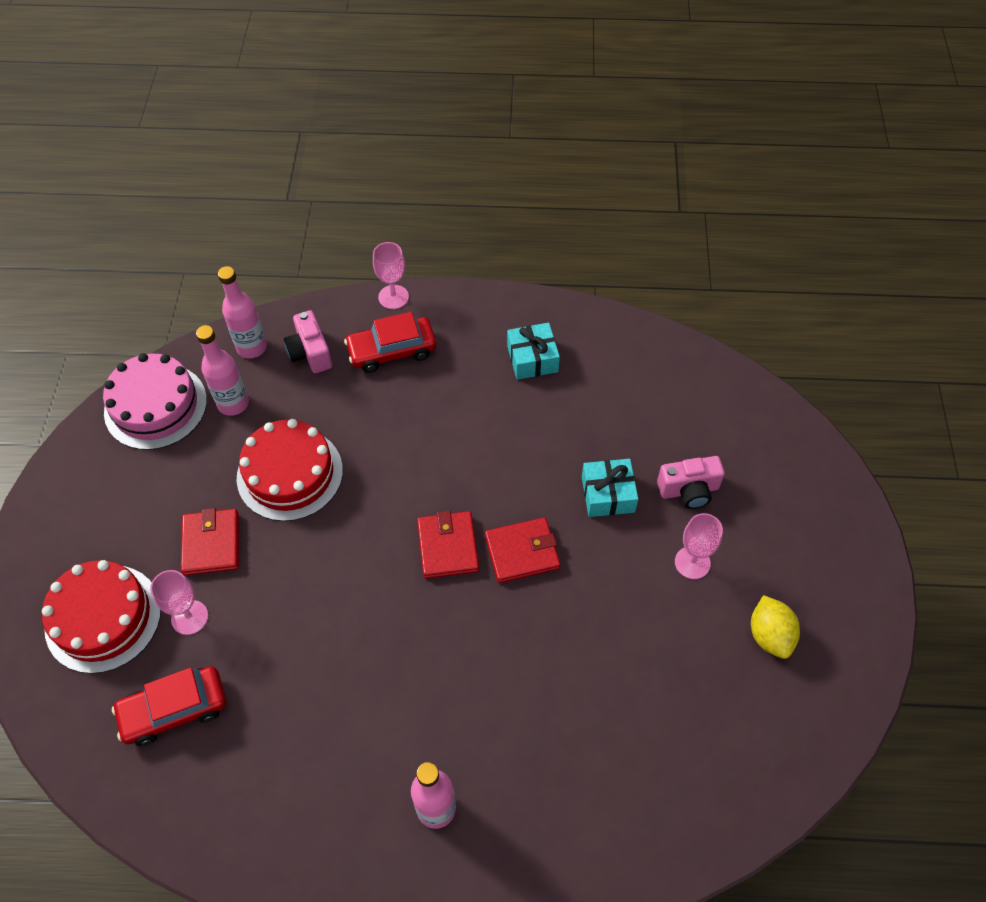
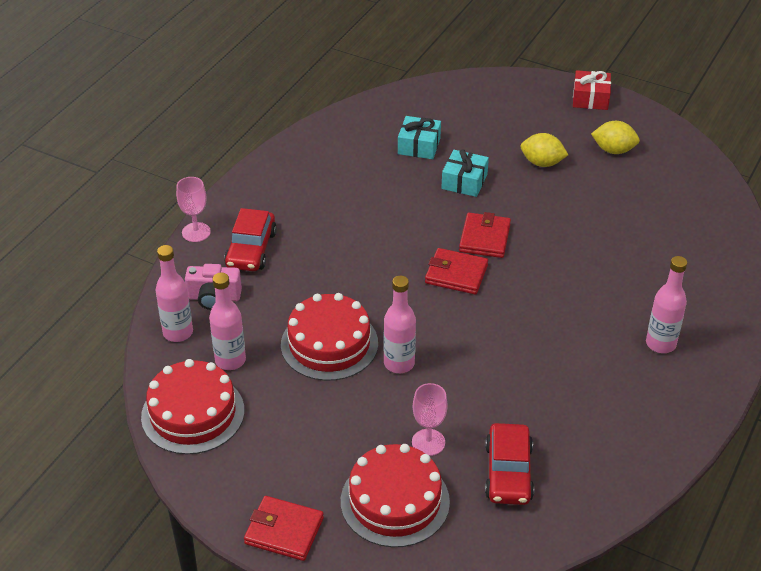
camera: 65 degrees left, 15 degrees down
(155, 406) = (193, 413): pink cake -> red cake
(211, 544) = (365, 411): red wallet -> red wallet (284, 531)
(288, 546) = (399, 363): none -> pink bottle
(532, 358) = (319, 178): turquoise gift -> turquoise gift (419, 146)
(689, 490) = (485, 144): pink camera -> none
(692, 562) = (542, 163): pink goblet -> yellow lemon
(859, 572) = (590, 98): none -> red gift

